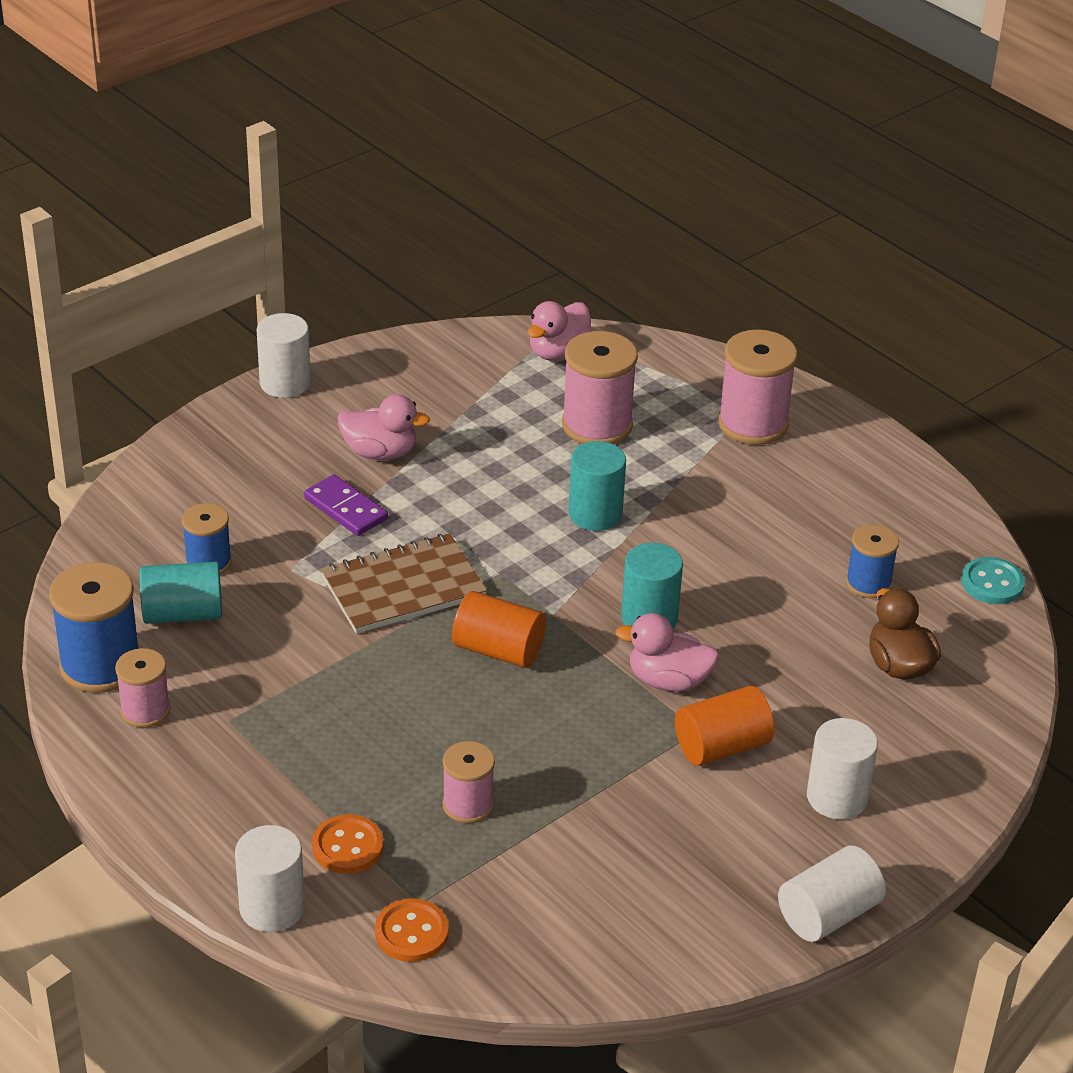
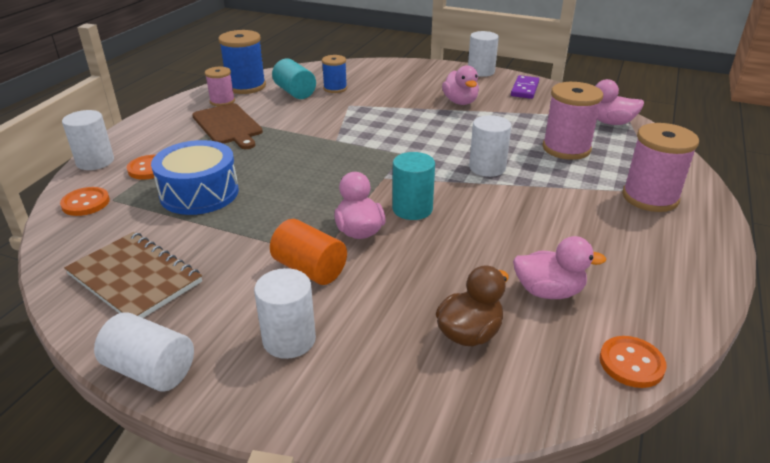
camera: 65 degrees right, 5 degrees down
(256, 726) = (228, 125): none -> brown cutting board
(346, 509) = (408, 105): purple domino -> purple domino (525, 89)
(403, 587) = (363, 132): brown notebook -> brown notebook (134, 278)
(468, 805) = (199, 193): pink spool -> blue drum
(498, 650) = (337, 169): orange cylinder -> none
(595, 514) = (487, 168): turquoise cylinder -> white cylinder
(868, 583) = (548, 291): blue spool -> pink duck
(992, 583) = (631, 363): turquoise button -> orange button

